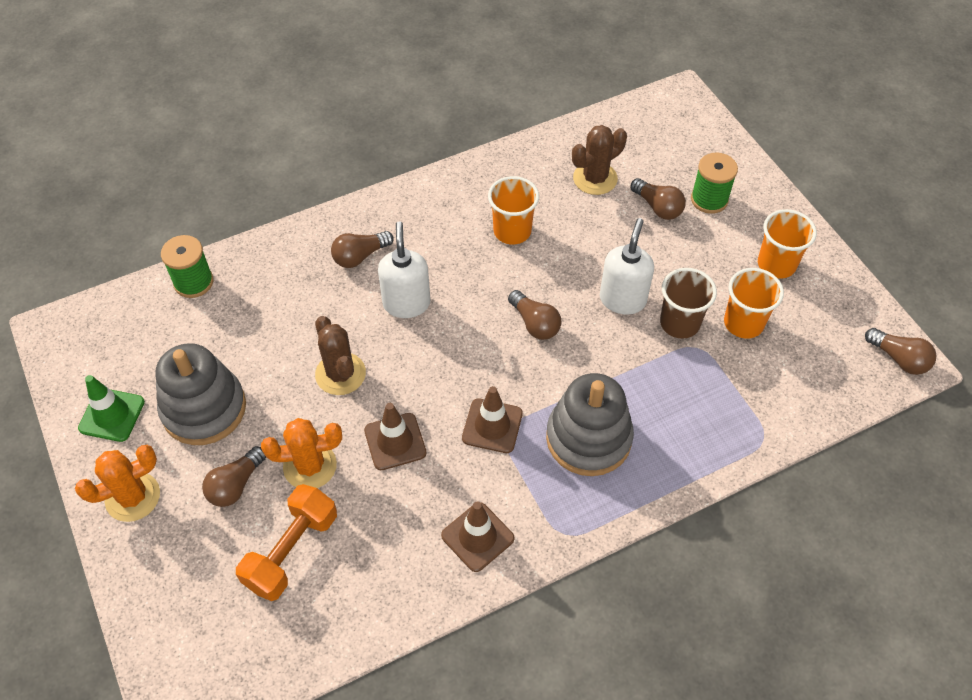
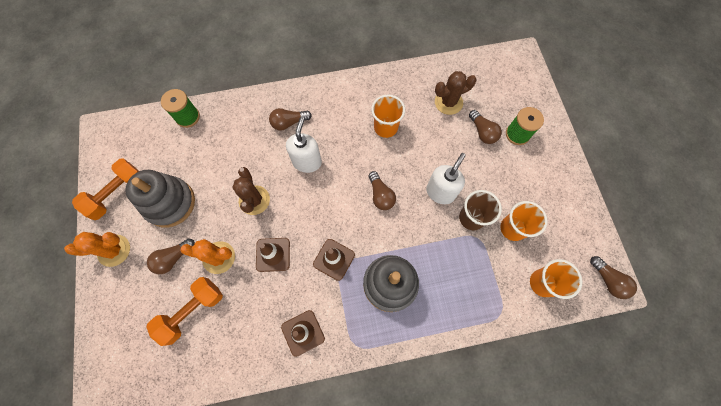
camera: 15 degrees right, 15 degrees up
(112, 415) = (117, 193): green traffic cone -> orange dumbbell
(776, 264) = (547, 191): orange cup -> orange cup (542, 283)

